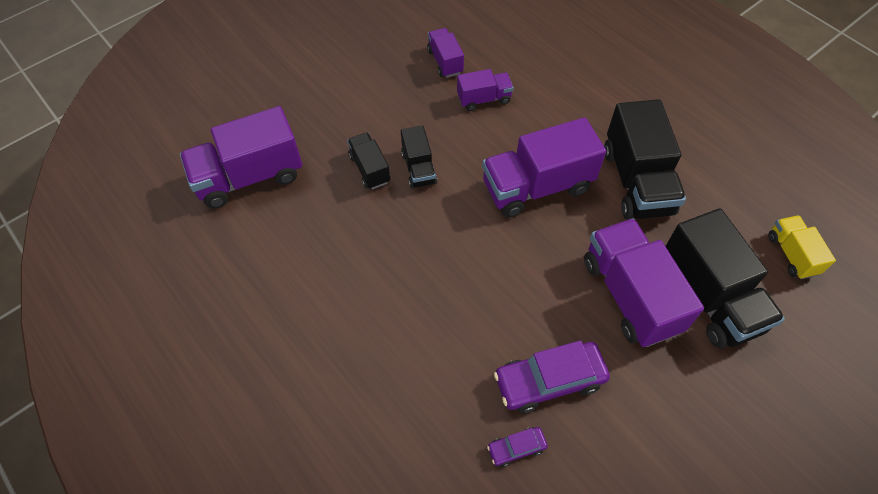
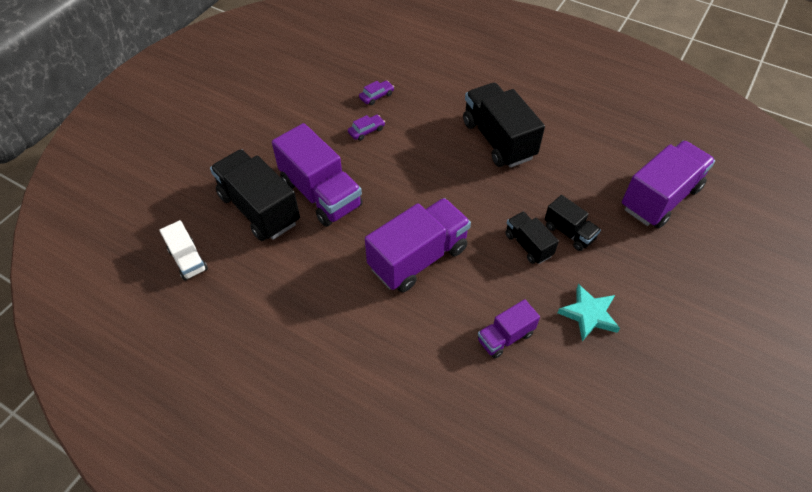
camera: 160 degrees right, 5 degrees down
(401, 96) = (589, 314): none -> turquoise star
(445, 62) = (570, 374): purple truck -> none
(549, 380) = (366, 131): purple car -> purple car, size x0.50
(637, 181) = (328, 289): black truck -> black truck (498, 140)
(792, 254) = (188, 260): yellow truck -> white truck

